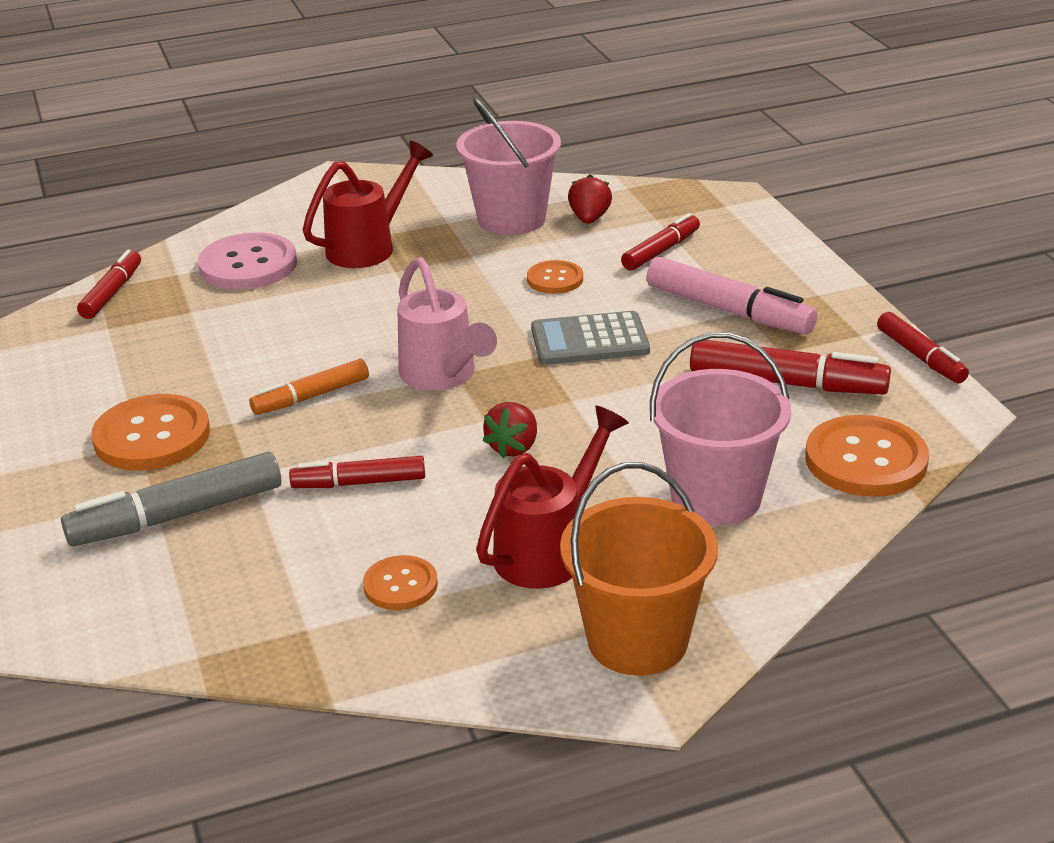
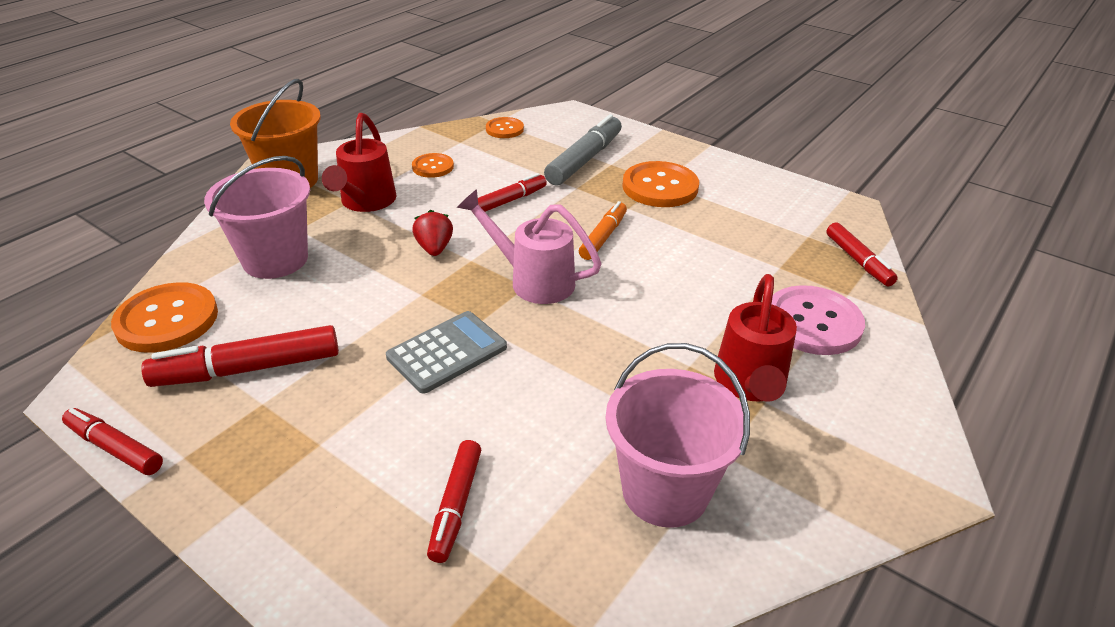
camera: 145 degrees right, 5 degrees up
(555, 279) = (535, 413): orange button -> orange button (504, 129)
(589, 219) = (580, 532): red strawberry -> none
(728, 310) = (335, 438): pink marker -> none

